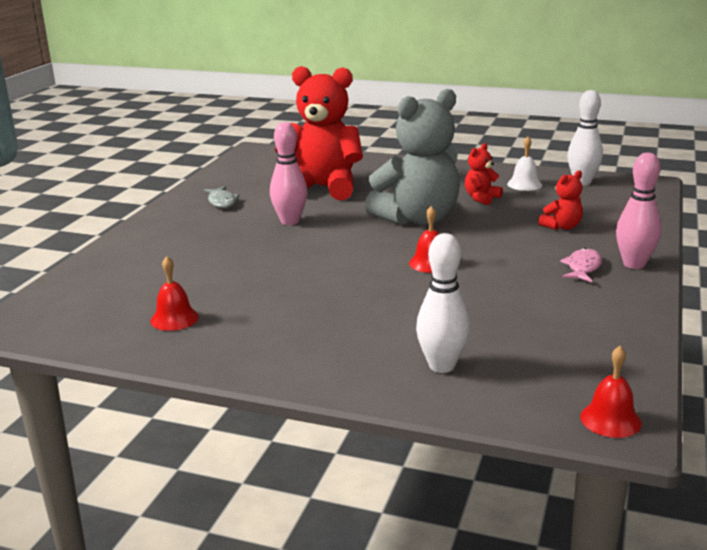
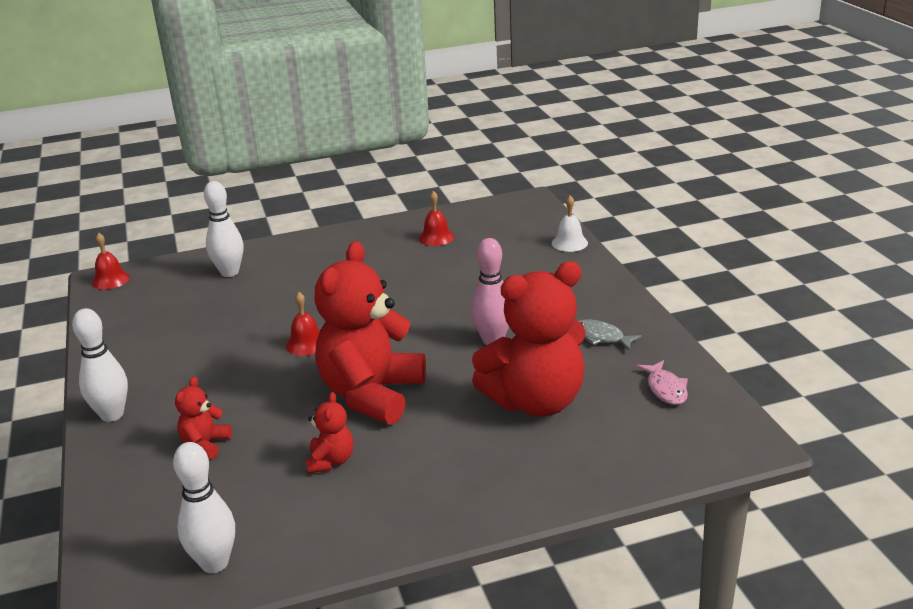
camera: 145 degrees right, 5 degrees up
(418, 219) = (371, 394): grey teddy bear -> red teddy bear
(524, 184) = (295, 519): white bell -> white bell (569, 243)
(582, 267) = (162, 391): pink fish -> pink fish (665, 389)
(634, 264) = (112, 415): pink bowling pin -> white bowling pin

